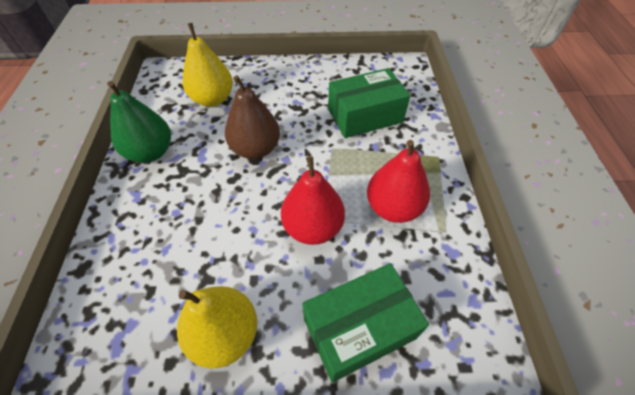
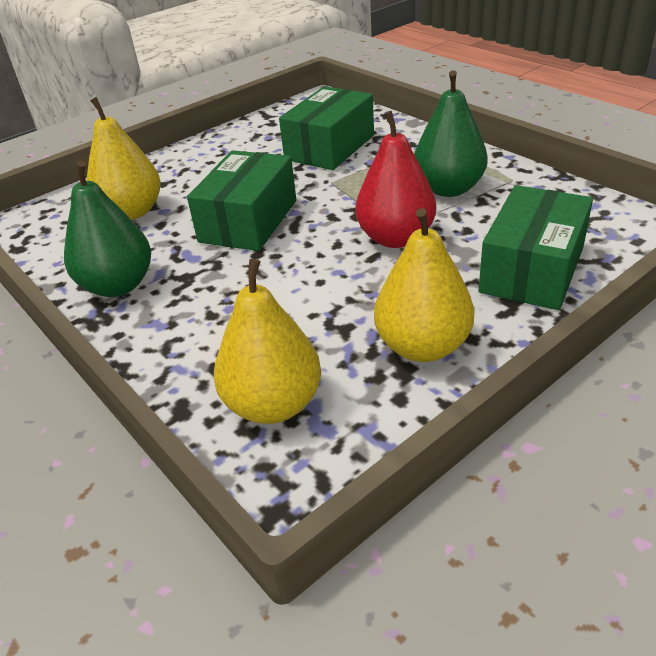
camera: 35 degrees left, 15 degrees down
(116, 306) = (273, 404): none -> yellow pear
(255, 149) = (249, 221): brown pear -> green box
(393, 207) = (448, 189): red pear -> green pear

